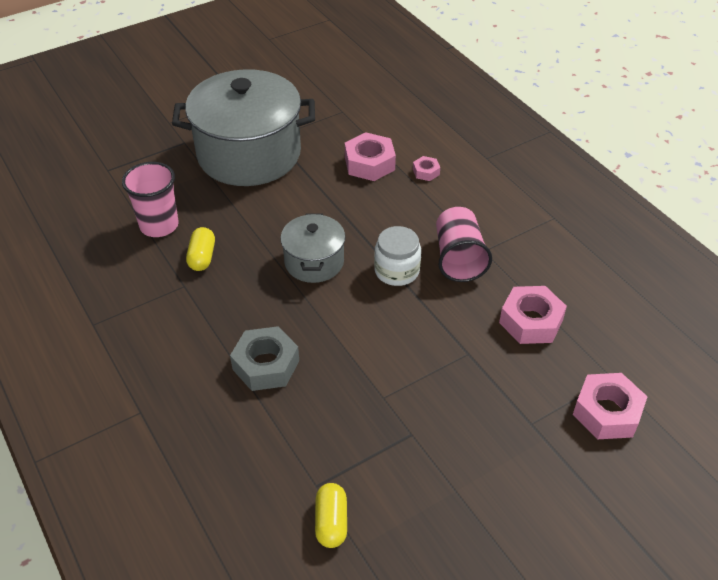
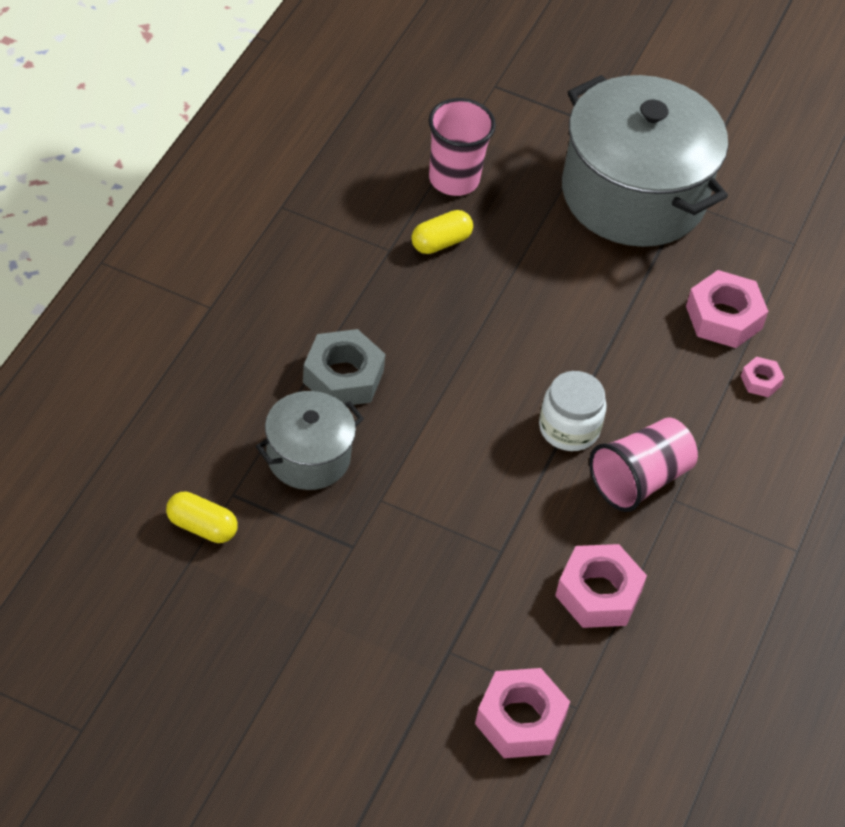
camera: 50 degrees right, 5 degrees up
(314, 262) = (517, 344): grey pot -> grey pot (308, 457)
(331, 522) = (201, 527): yellow capsule -> yellow capsule turned 60 degrees clockwise

